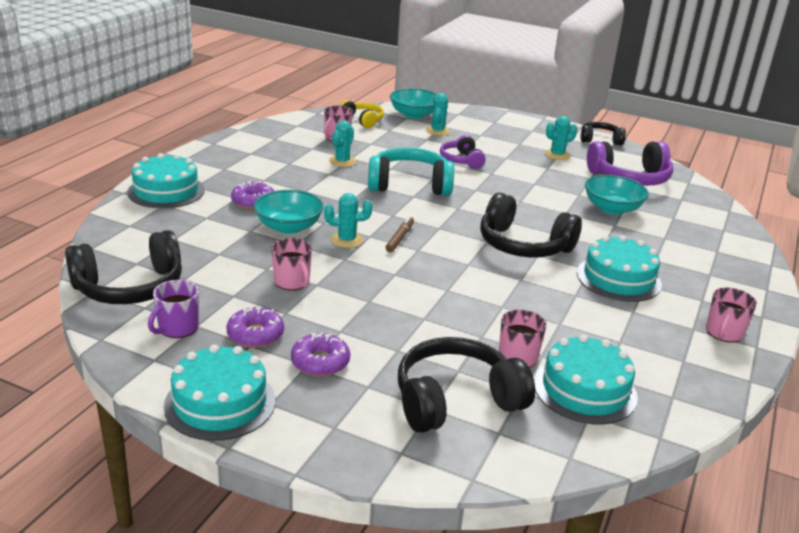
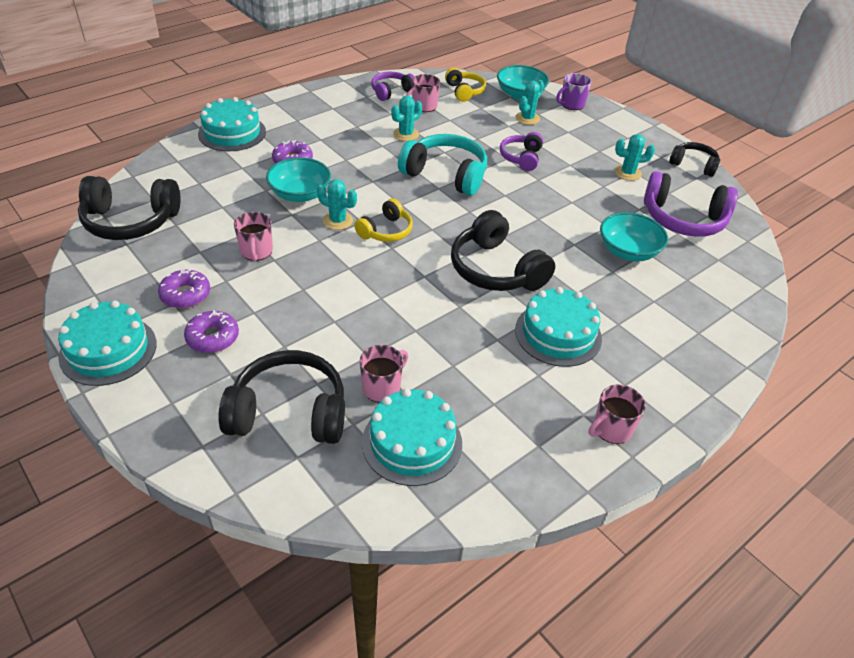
camera: 25 degrees right, 15 degrees up
(177, 328) = (134, 270): purple mug -> purple mug (571, 104)
(295, 131) = (391, 92): none -> purple headphones
(400, 238) = (386, 231): brown marker -> yellow headphones

